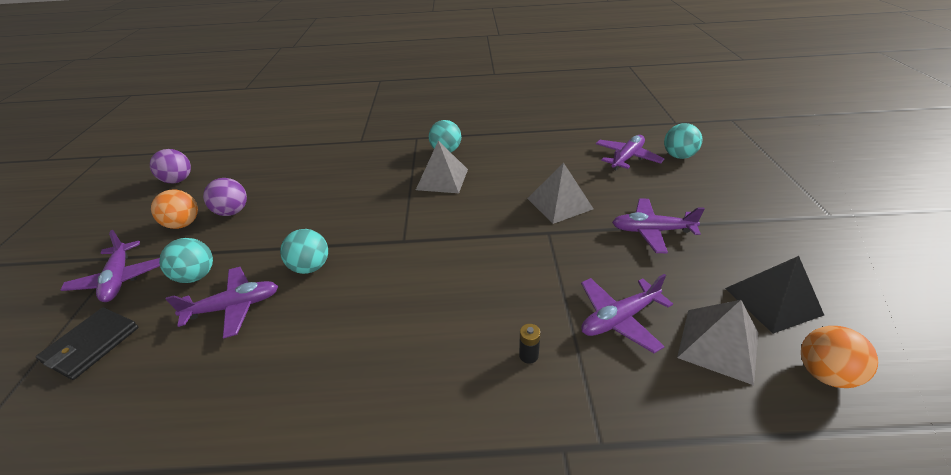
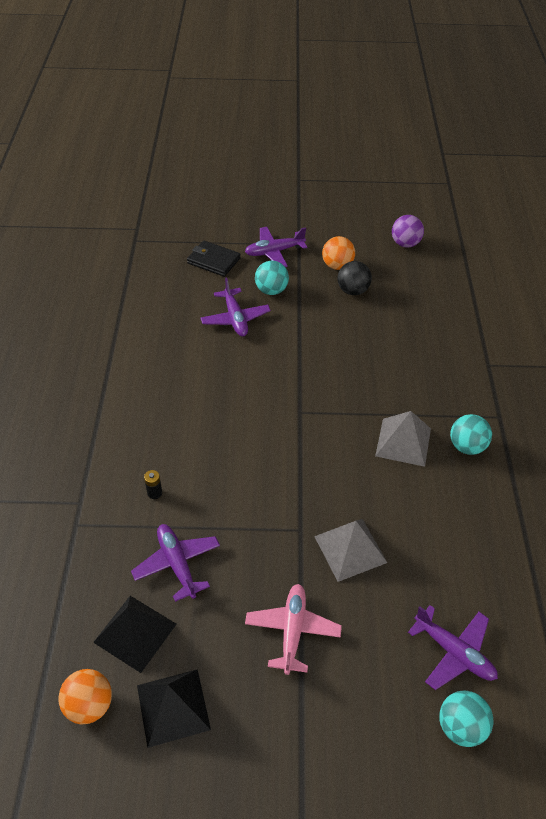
camera: 90 degrees right, 10 degrees up
(232, 212) = (352, 291): purple ball -> black ball
(311, 267) = (272, 353): turquoise ball -> none
(651, 231) = (292, 631): purple plane -> pink plane
(718, 344) = (135, 633): grey pyramid -> black pyramid

